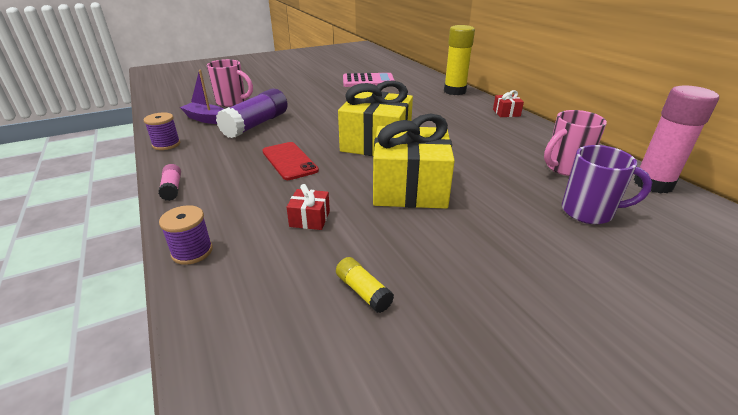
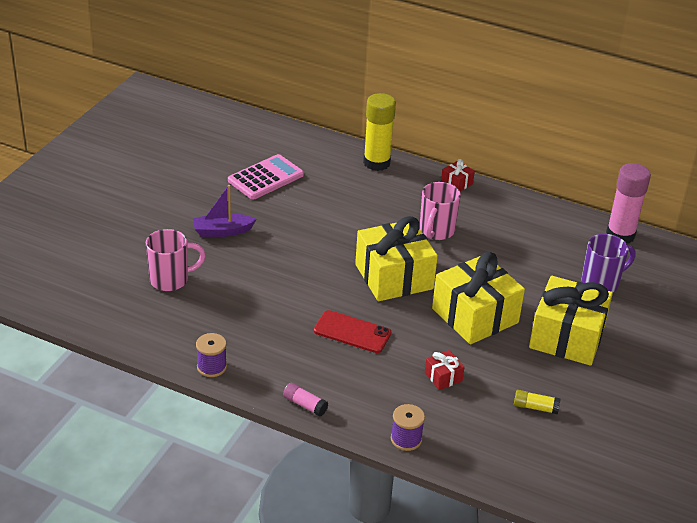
camera: 40 degrees left, 5 degrees up
(206, 119) = (189, 317): purple boat -> purple boat (222, 231)
(256, 125) = (253, 302): purple glue stick -> none
(491, 241) = (567, 337): none -> yellow gift
(564, 168) = (556, 243): pink mug -> pink mug (436, 231)

